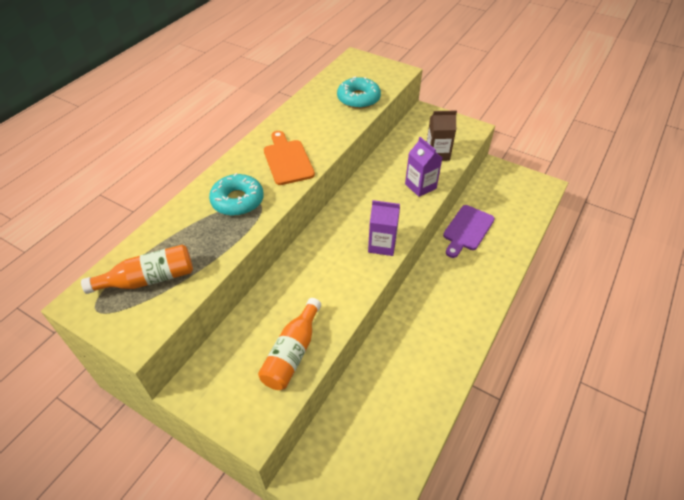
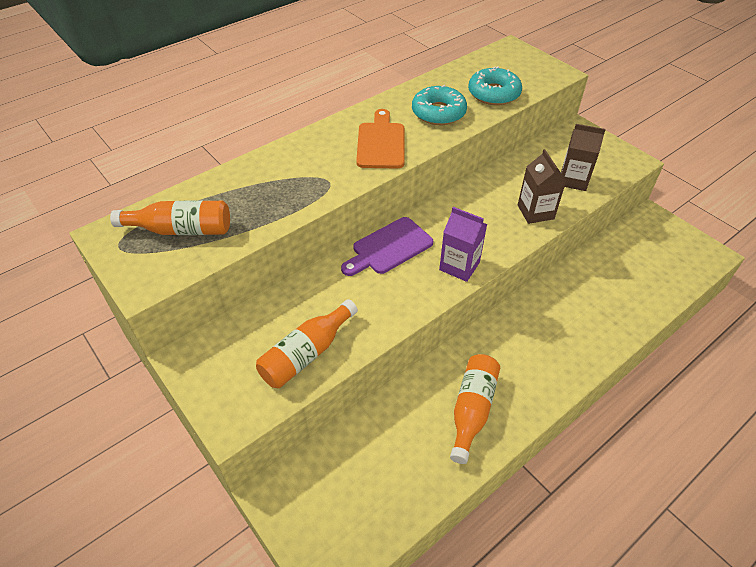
camera: 20 degrees right, 0 degrees up
(237, 200) = (307, 173): turquoise donut -> turquoise donut (438, 112)
(420, 186) = (535, 212): purple carton -> brown carton
(428, 355) = (472, 410): none -> orange bottle
(467, 230) = (582, 281): purple cutting board -> purple cutting board (389, 247)

